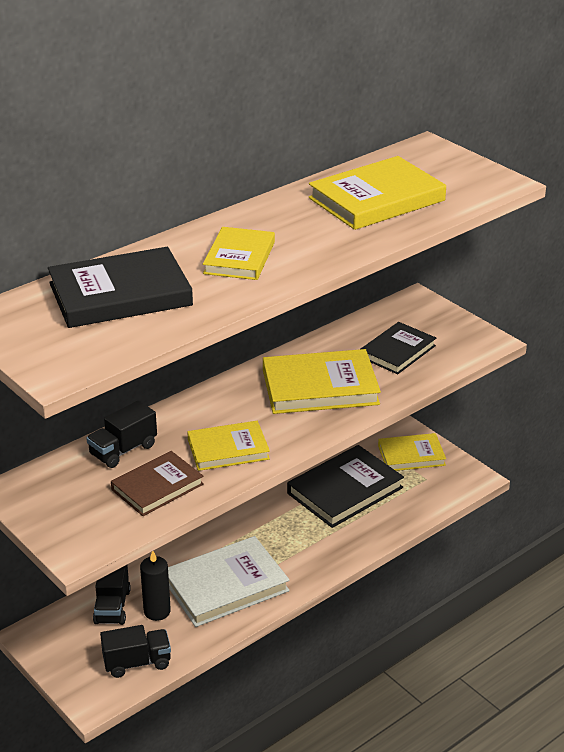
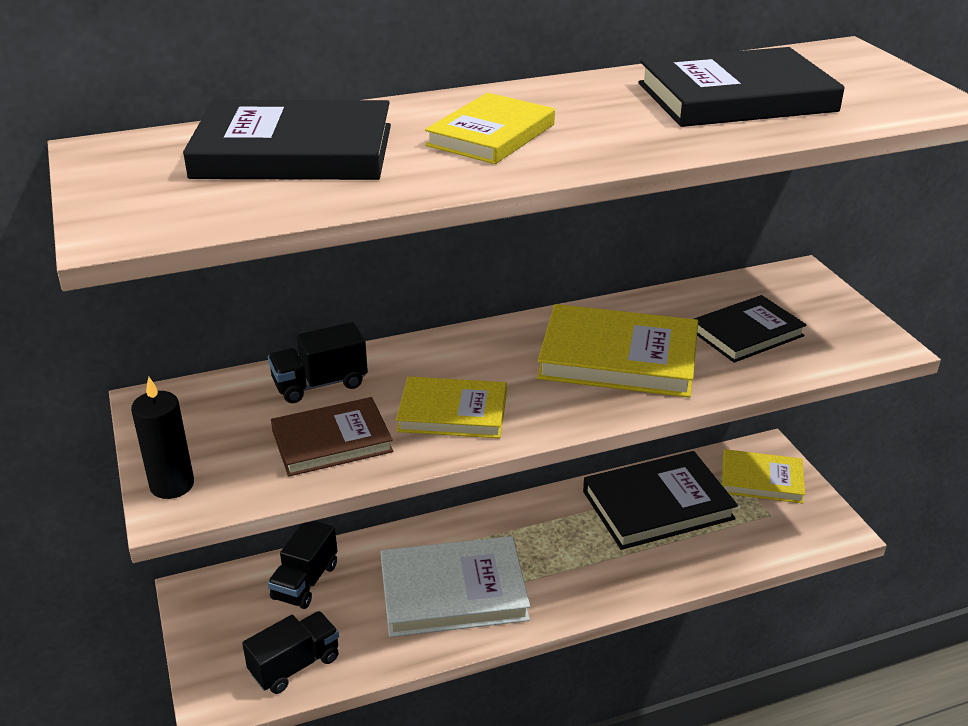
camera: 20 degrees right, 0 degrees up
(137, 662) = (295, 665): black truck -> black truck turned 45 degrees counterclockwise
(157, 611) = (354, 603): black candle -> black candle (172, 485)
(377, 199) = (736, 97): yellow book -> black book

